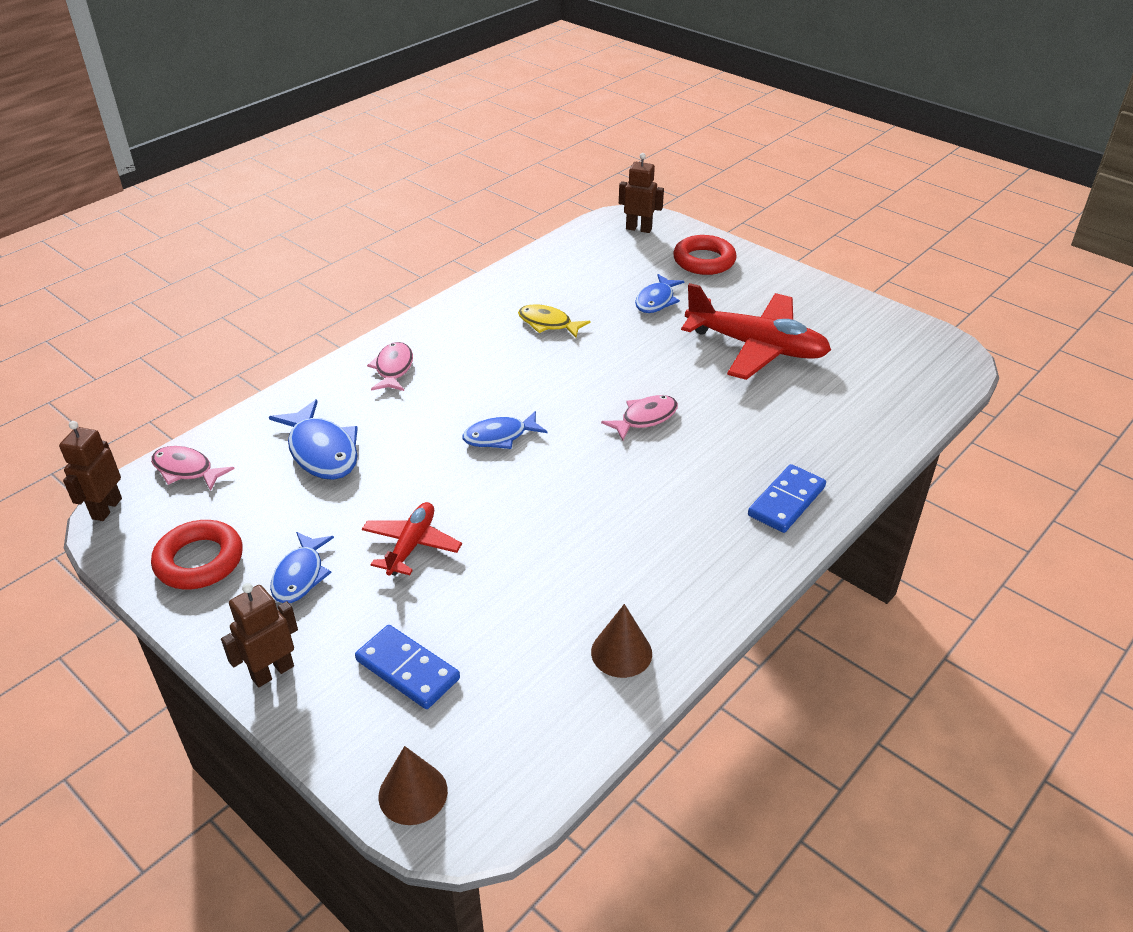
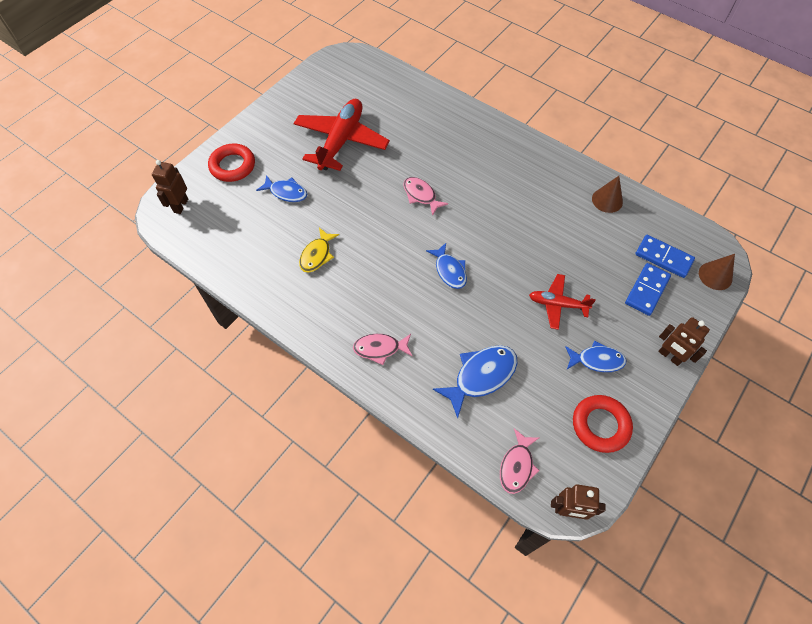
camera: 95 degrees left, 20 degrees up
(786, 501) = (484, 134): blue domino -> blue domino (663, 257)

